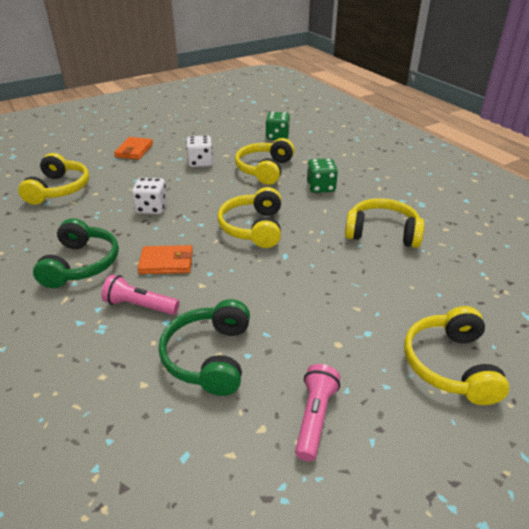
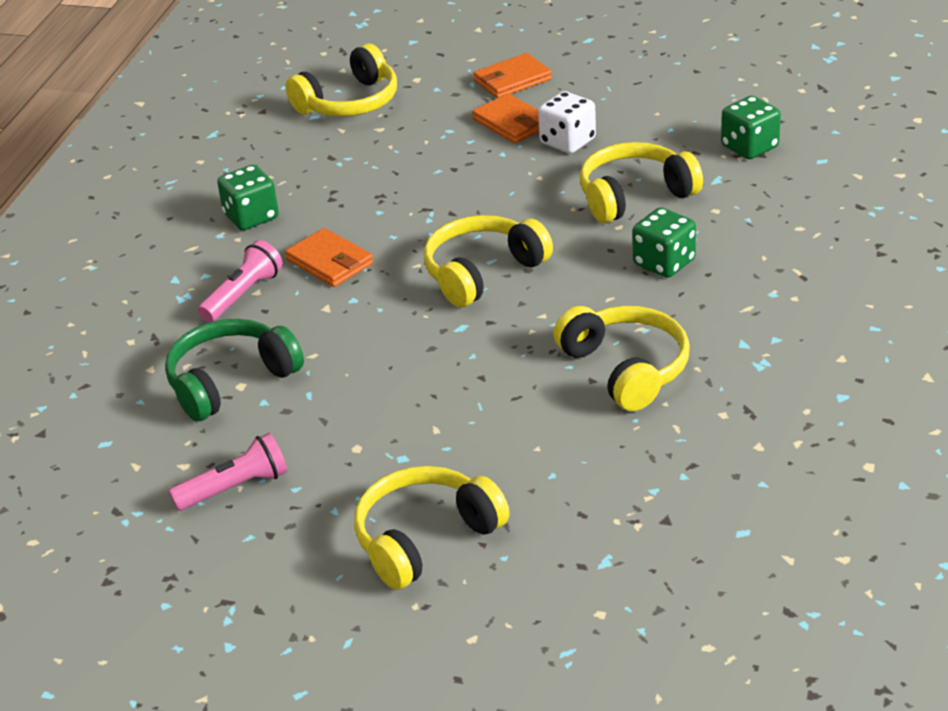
camera: 50 degrees right, 0 degrees up
(81, 264) = (251, 217): green headphones -> green dice
(140, 306) = (242, 295): pink flashlight -> pink flashlight turned 60 degrees clockwise
(152, 208) = (411, 183): white dice -> none
(162, 165) = (511, 123): none -> orange wallet

